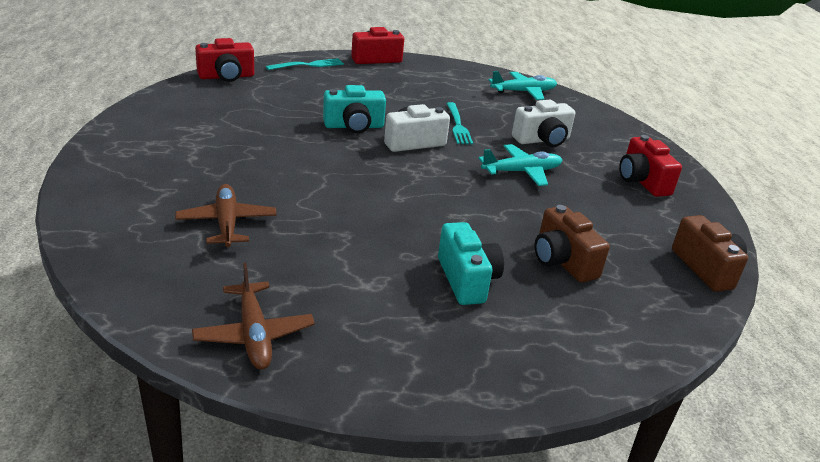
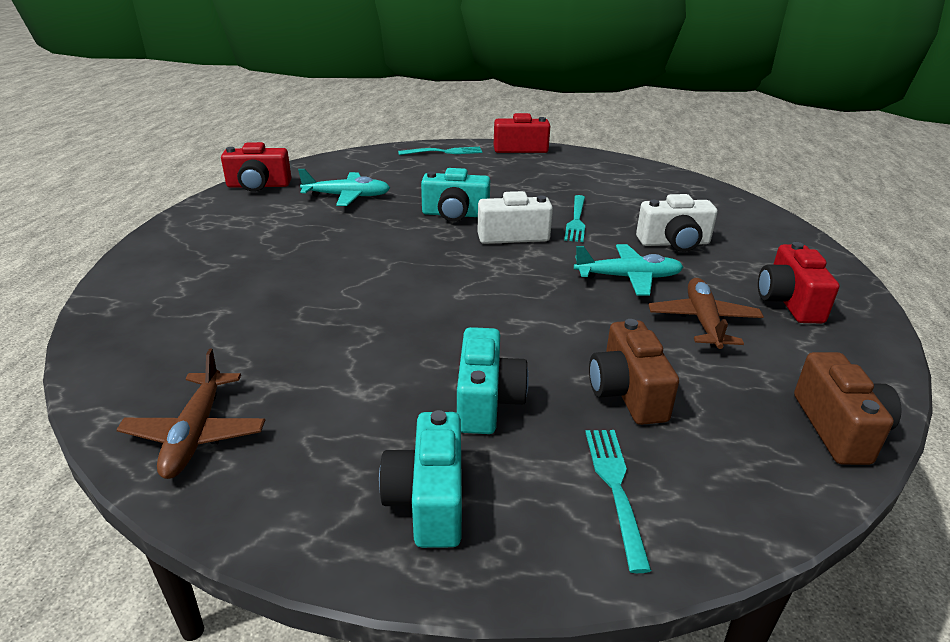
camera: 20 degrees right, 0 degrees up
(226, 76) = (353, 159): red camera -> red camera (258, 186)
(227, 223) = (253, 304): brown plane -> brown plane (703, 321)
(464, 355) = (428, 500): none -> turquoise camera
(524, 92) = (677, 189): turquoise plane -> turquoise plane (347, 196)
(585, 328) = (615, 488): none -> turquoise fork

